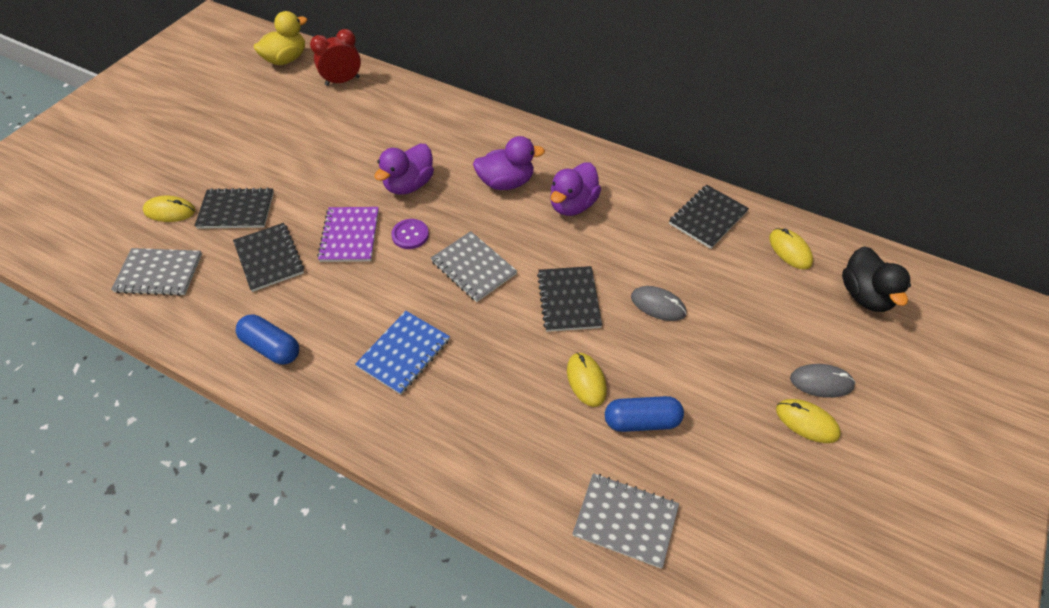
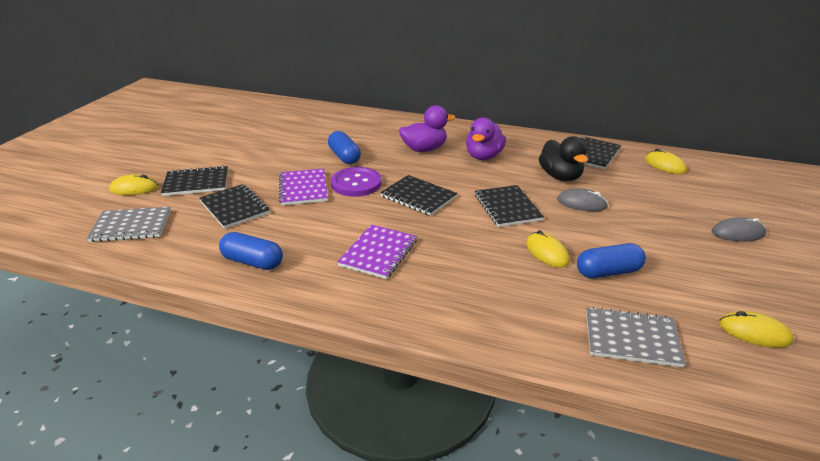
camera: 10 degrees left, 20 degrees down
(286, 59) = (218, 101): yellow duck -> none
(342, 81) = (269, 109): red clock -> none
(404, 353) = (378, 253): blue notebook -> purple notebook
(409, 185) = (344, 157): purple duck -> blue capsule
(410, 235) = (356, 183): purple button -> purple button, size x1.58
(473, 268) = (418, 197): grey notebook -> black notebook
(807, 422) = (743, 257): yellow mouse -> yellow mouse (754, 332)
(865, 295) = (736, 183): black duck -> black duck (560, 176)

